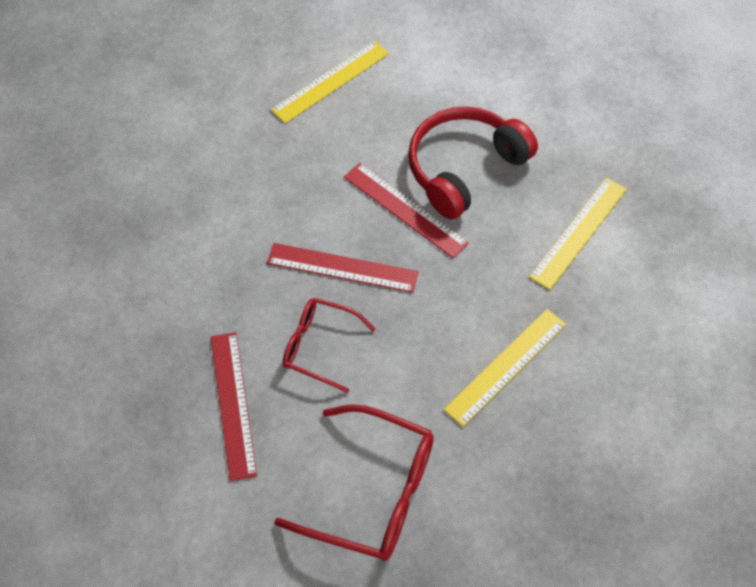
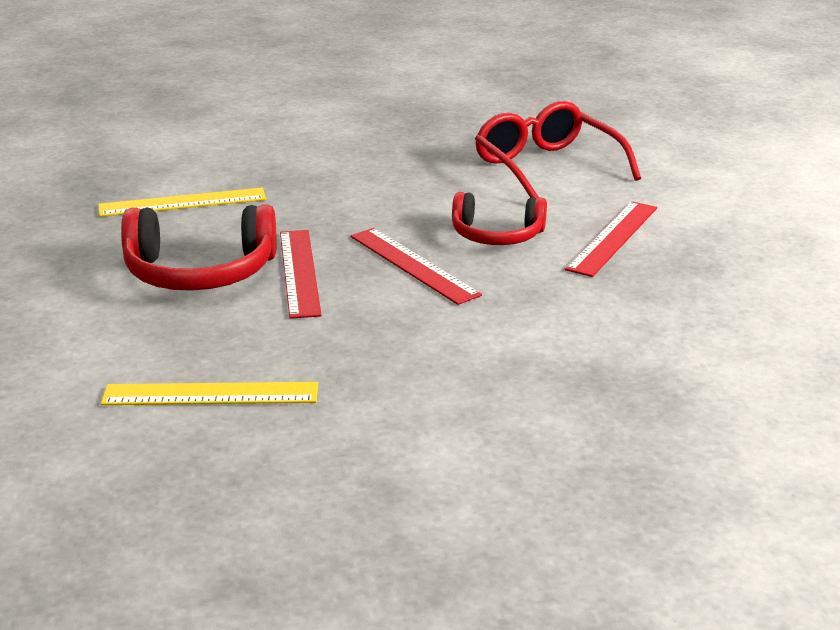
camera: 140 degrees left, 30 degrees down
(320, 347) = (496, 235): red glasses -> red headphones
(506, 366) = (361, 174): yellow ruler -> none

